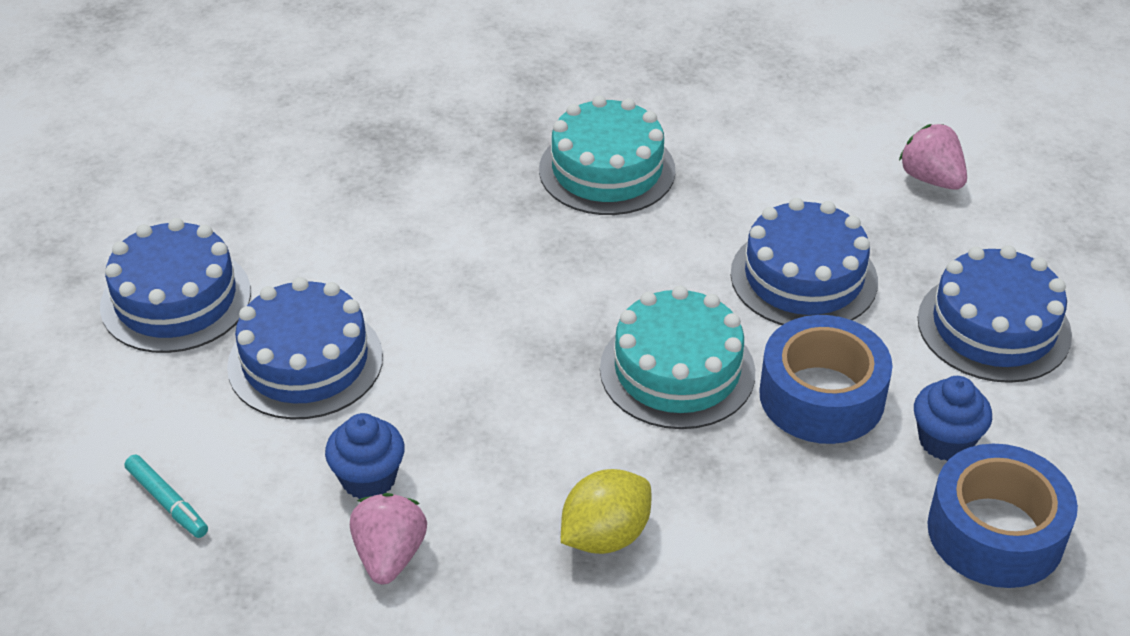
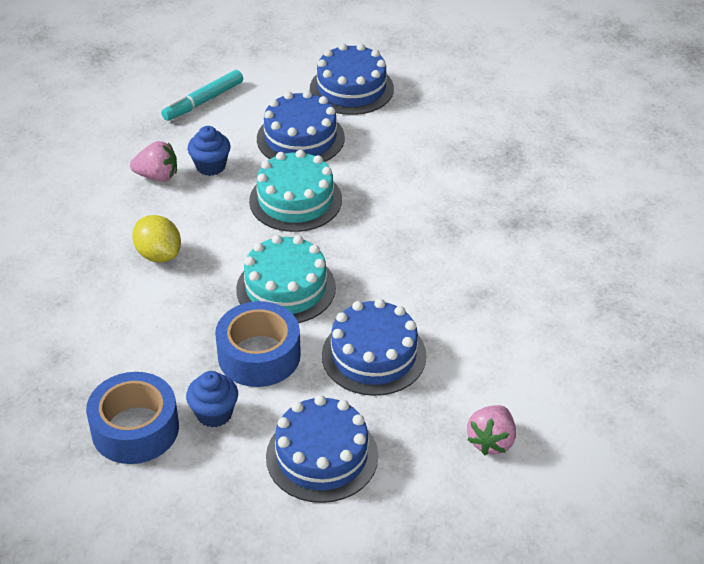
camera: 90 degrees right, 0 degrees up
(167, 502) = (203, 101): turquoise marker -> turquoise marker, size x1.51
(607, 170) = (484, 259): turquoise cake -> turquoise cake (295, 200)
(931, 179) = (491, 441): pink strawberry -> pink strawberry turned 150 degrees clockwise

